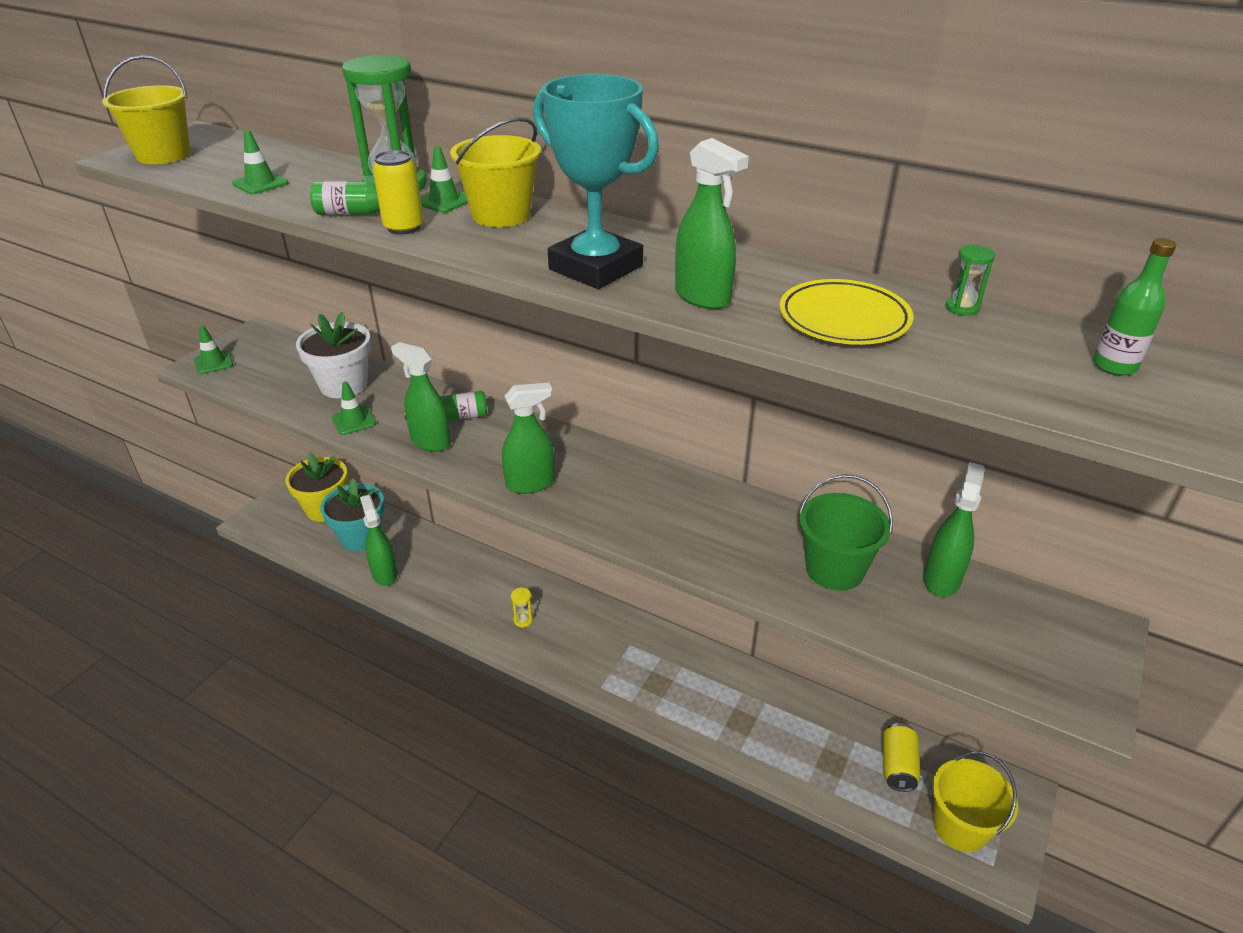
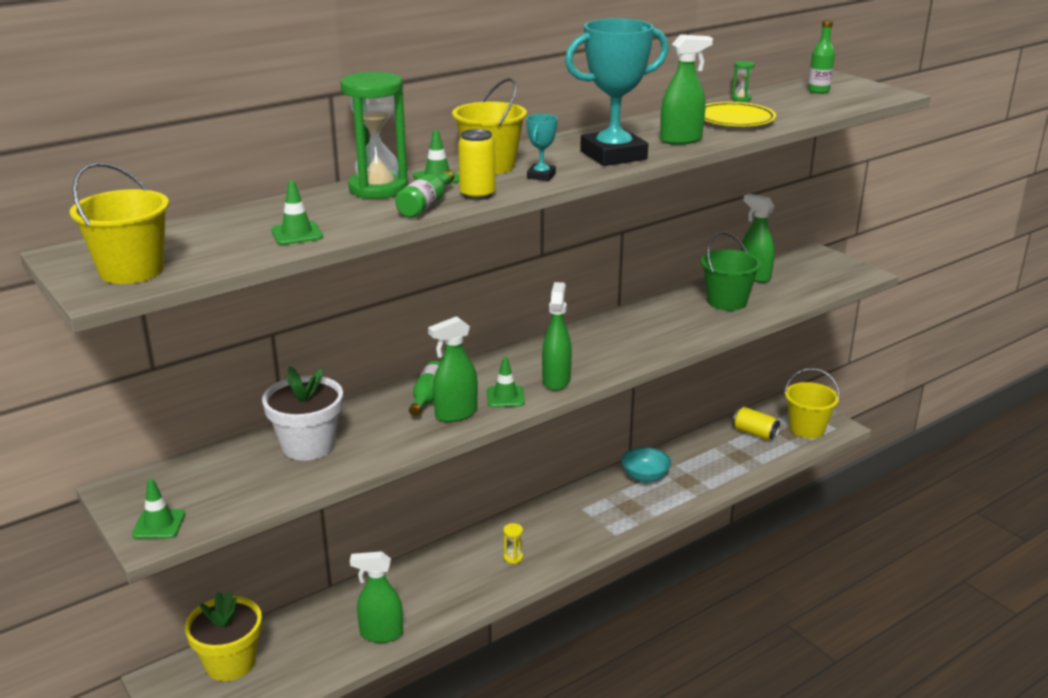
camera: 65 degrees left, 10 degrees down
(353, 421) = (381, 448): green traffic cone -> green traffic cone (505, 397)
(360, 537) = (307, 642): turquoise flower pot -> none
(487, 244) = (541, 176): none -> turquoise trophy
(723, 680) = (645, 476): none -> turquoise bowl

